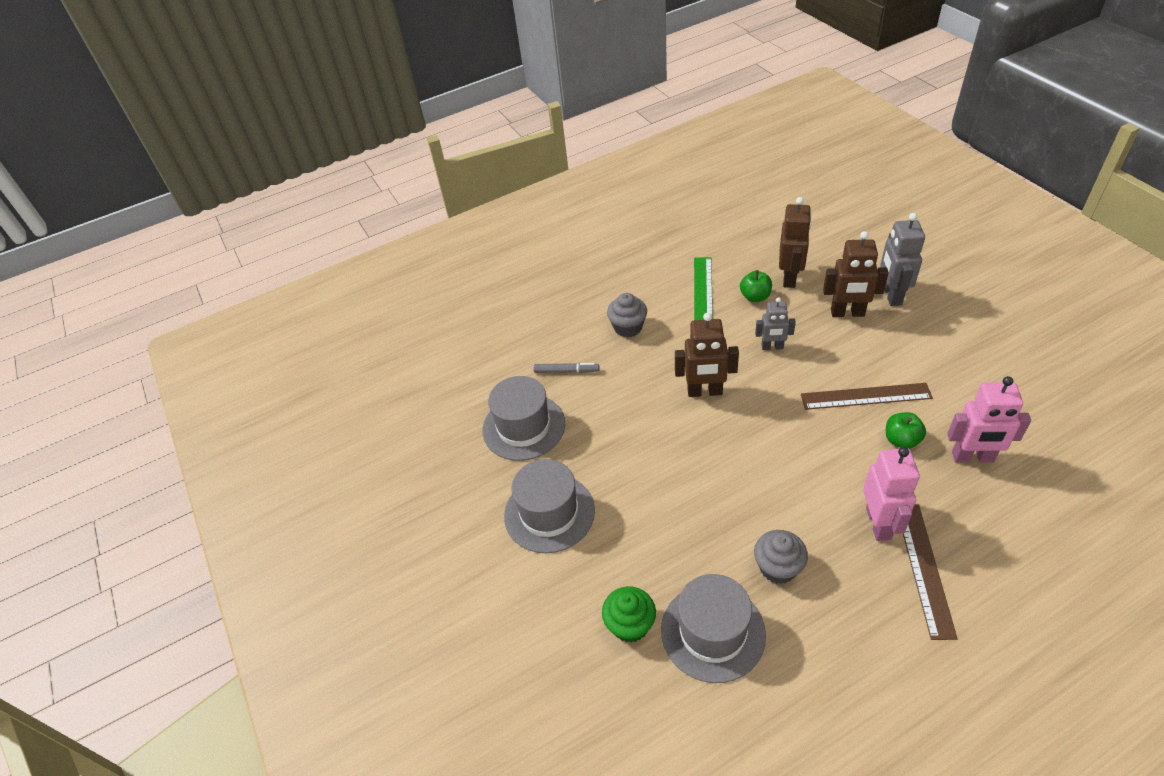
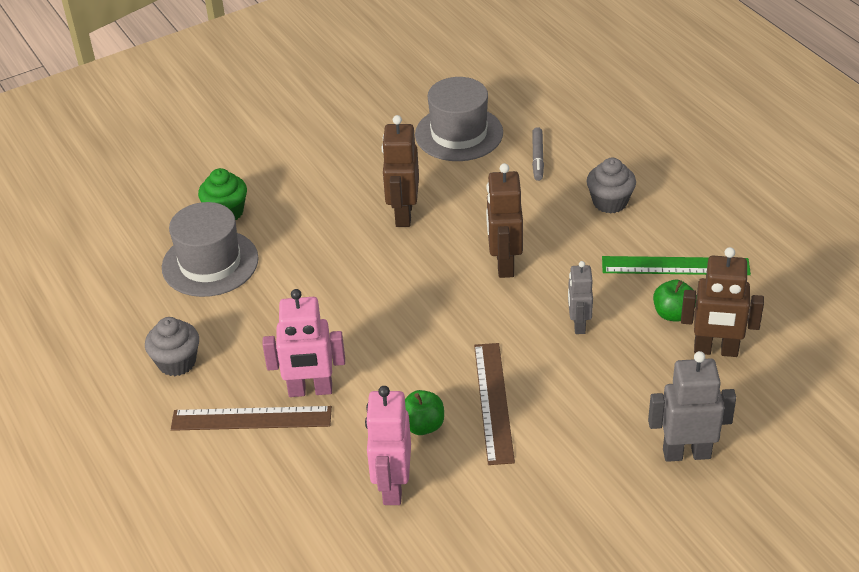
camera: 85 degrees right, 5 degrees down
(549, 513) = (351, 158): grey hat -> none
(778, 567) = (269, 309): grey cupcake -> grey cupcake (177, 362)
(847, 313) = (645, 402): brown robot -> brown robot (403, 214)

